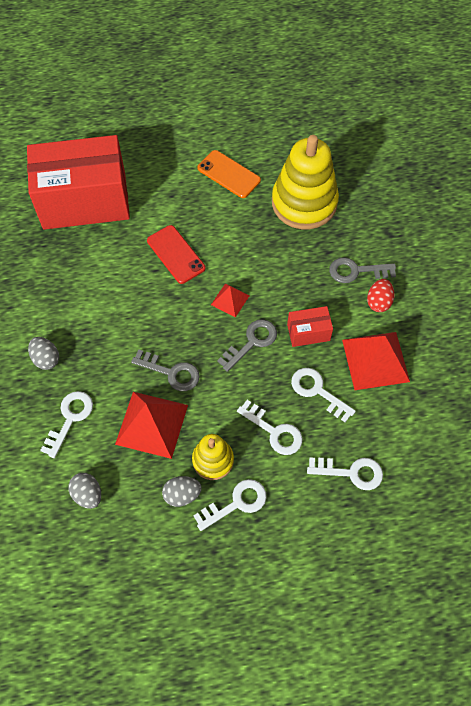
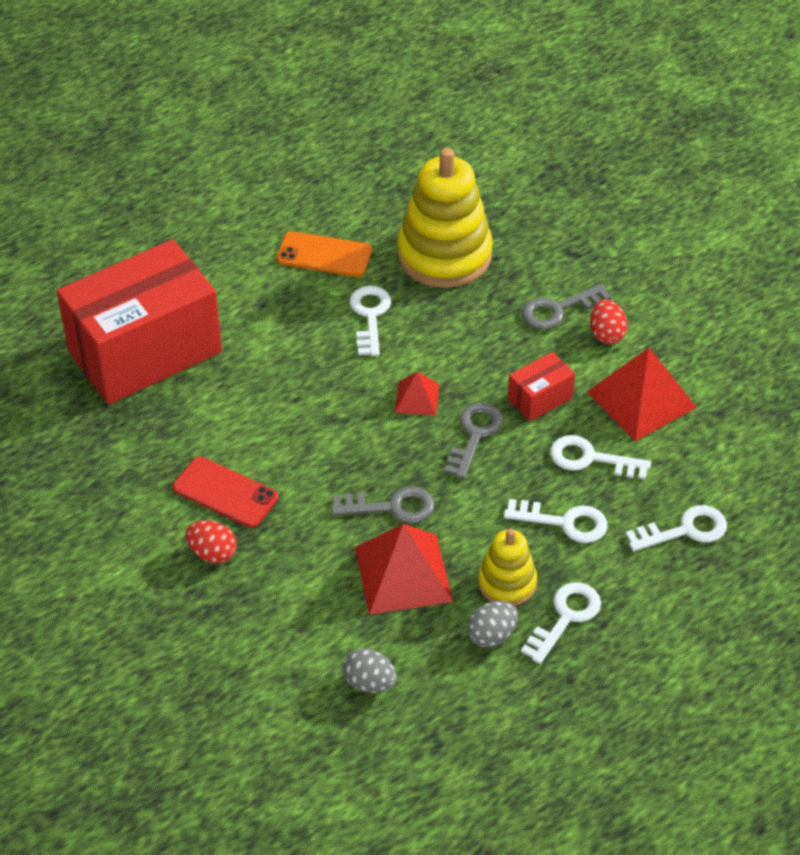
camera: 25 degrees left, 15 degrees down
(46, 359) = (212, 553): grey egg -> red egg
(70, 418) = (290, 609): white key -> white key (370, 316)
(176, 254) = (312, 371): red phone -> red phone (225, 492)

